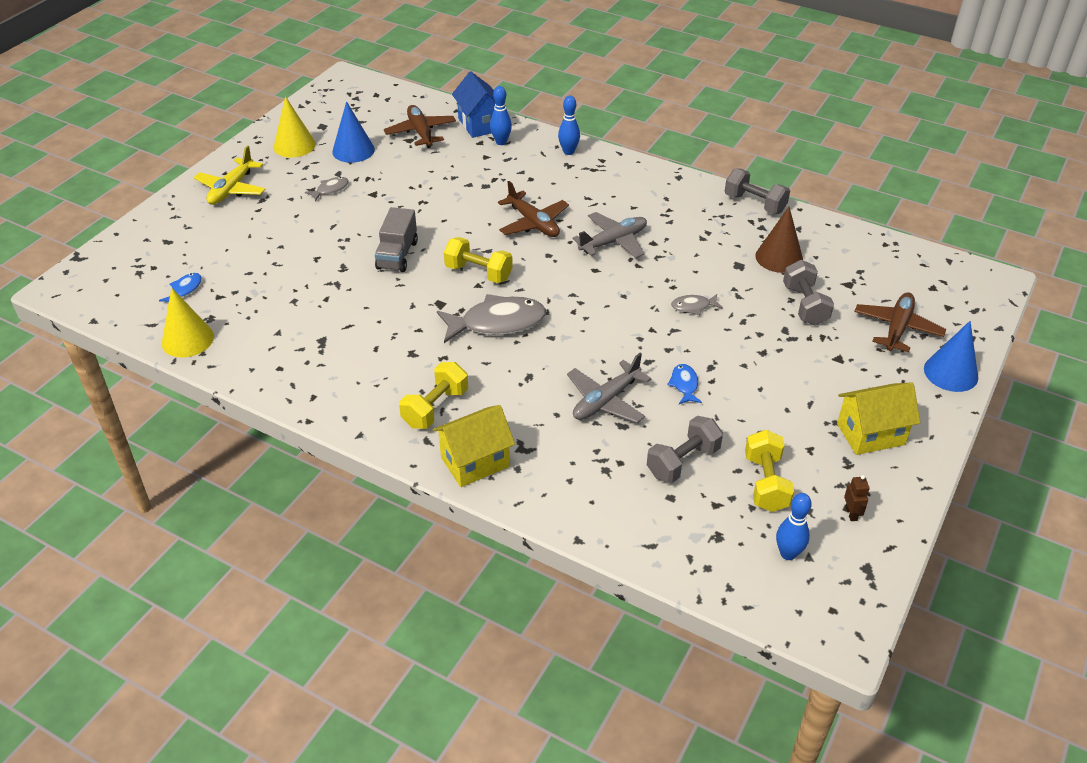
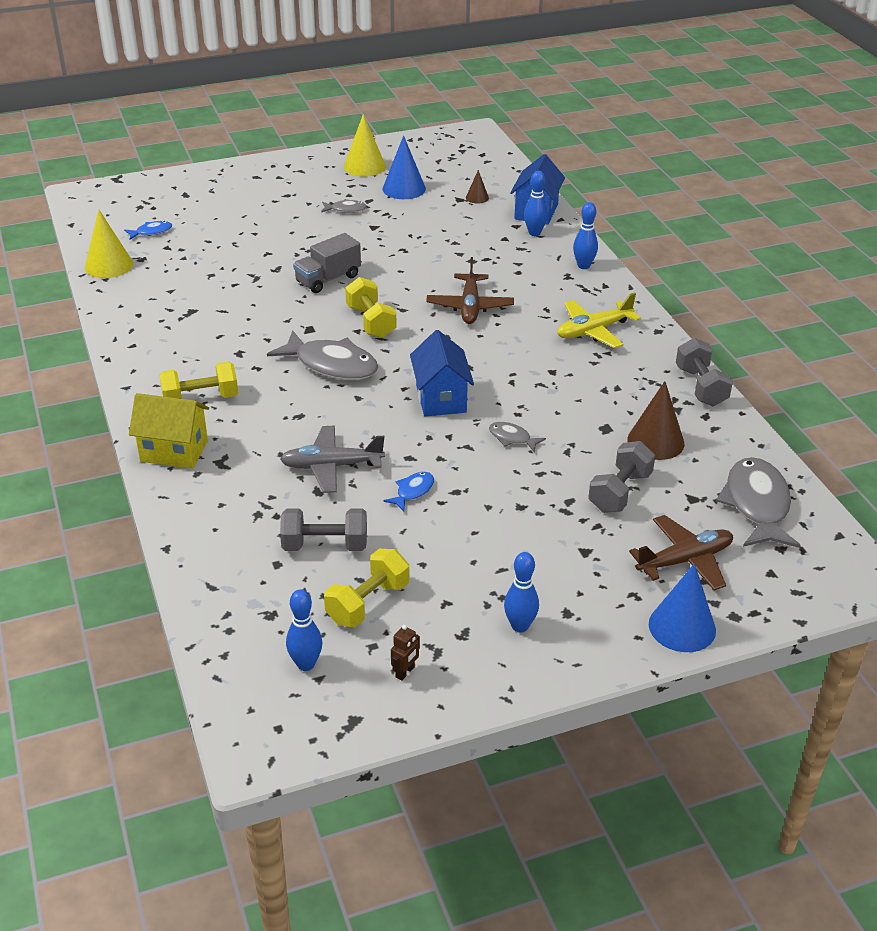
camera: 40 degrees right, 5 degrees down
(231, 189) = (276, 178): yellow plane -> yellow plane (593, 331)
(421, 132) = (477, 197): brown plane -> brown cone
(609, 305) = (441, 399): none -> blue house
(613, 242) = (517, 353): grey plane -> none
(870, 434) = (520, 626): yellow house -> blue bowling pin
(886, 267) = (757, 505): none -> grey fish

